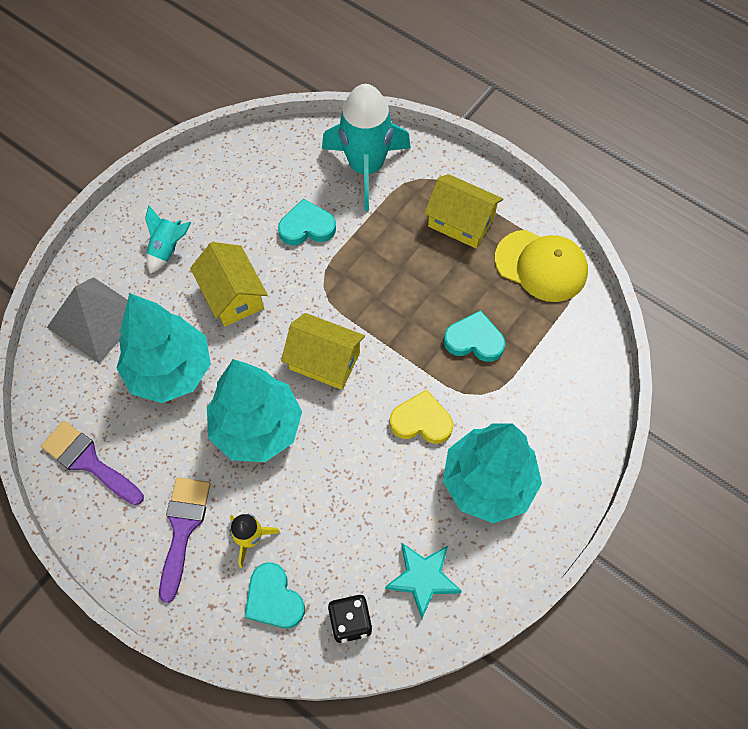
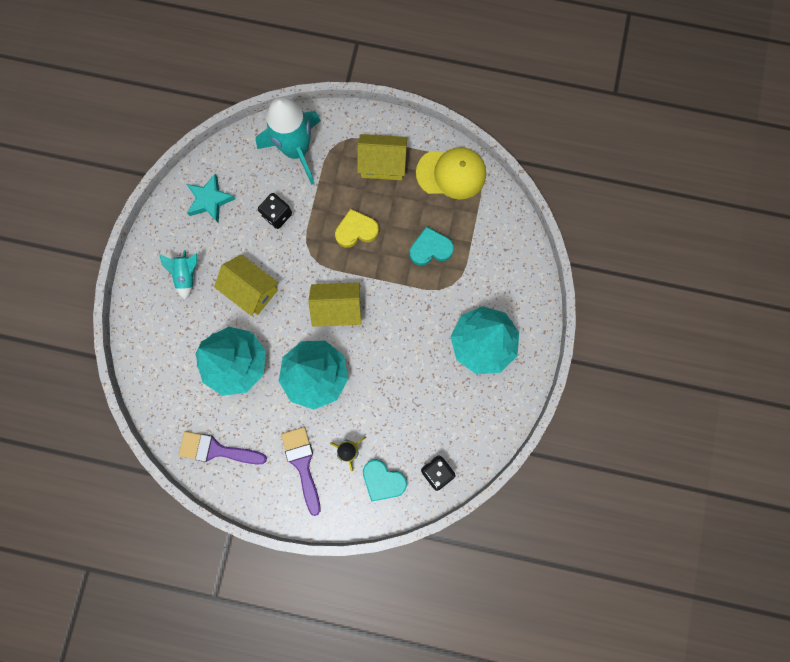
camera: 25 degrees left, 15 degrees up
(96, 319) = (165, 350): grey pyramid -> none
(307, 227) = (277, 215): turquoise heart -> black dice
(421, 421) = (421, 321): yellow heart -> yellow heart (356, 230)
(423, 578) = (469, 424): turquoise star -> turquoise star (210, 200)

